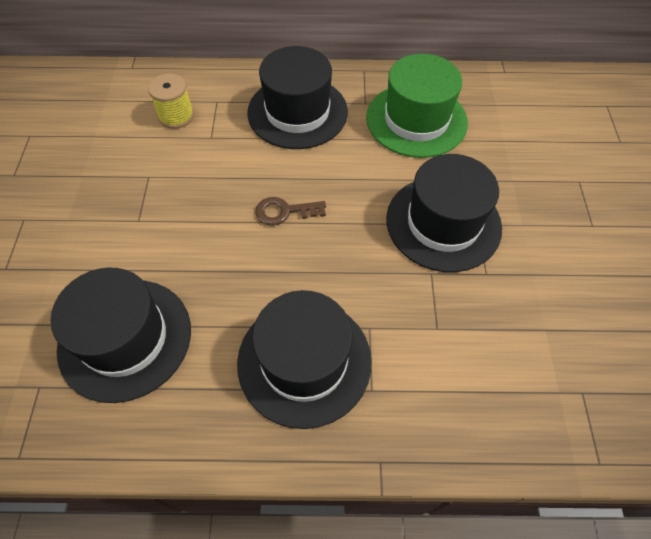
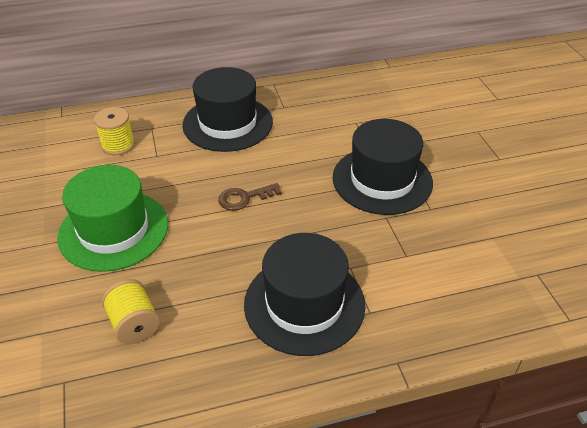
camera: 15 degrees left, 15 degrees down
(125, 338) = (134, 324): black hat -> yellow spool
(416, 120) = (331, 111): green hat -> green hat (113, 230)

